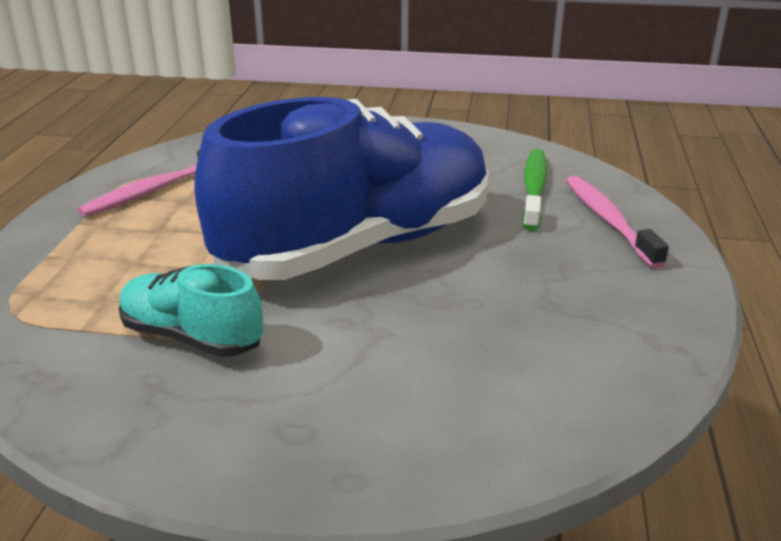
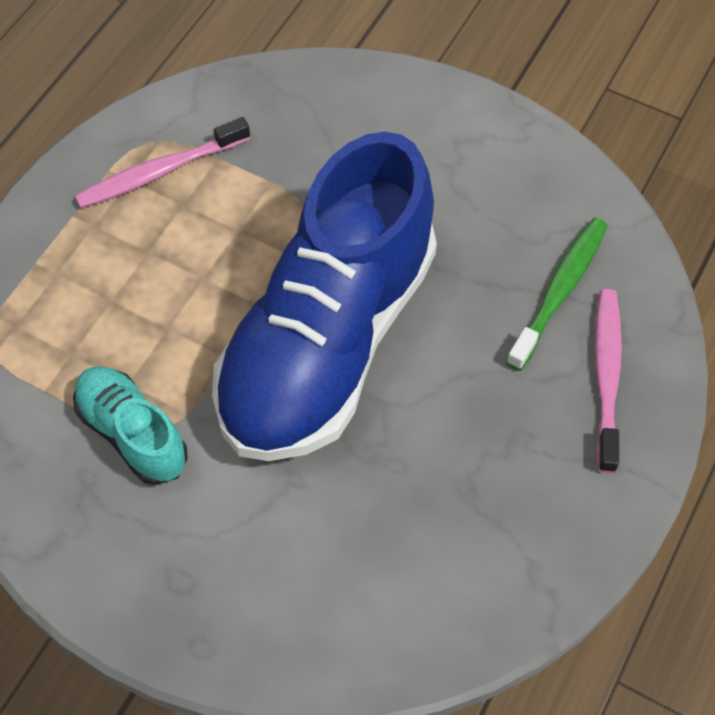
camera: 20 degrees right, 30 degrees up
(359, 246) = (328, 341): blue shoe -> blue shoe turned 135 degrees clockwise

